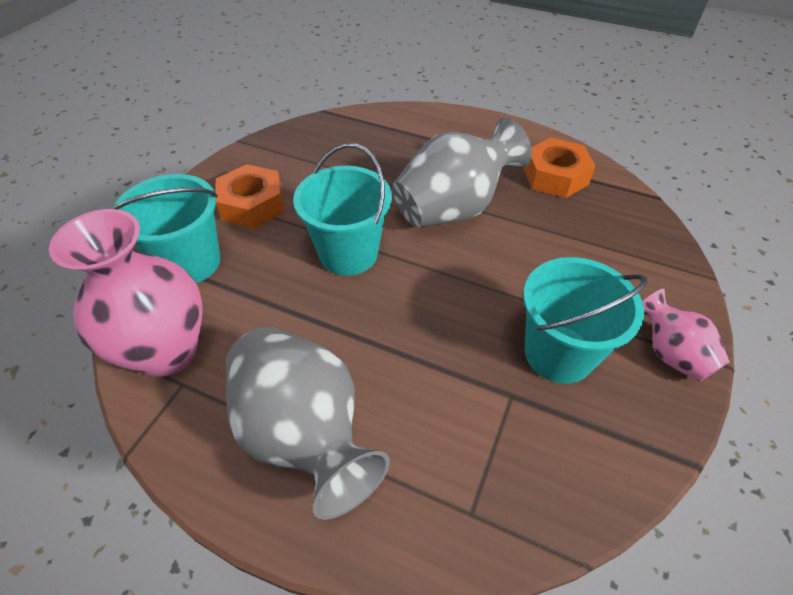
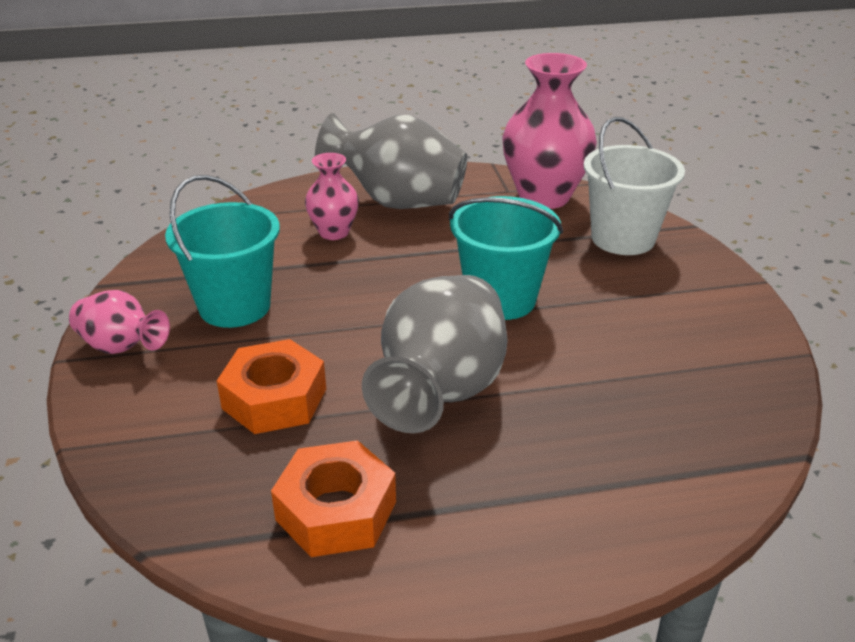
camera: 145 degrees right, 15 degrees down
(190, 262) = (622, 238): turquoise bucket -> white bucket
(252, 205) = (656, 297): orange nut -> orange nut (274, 398)
(410, 415) = (334, 232): none -> pink vase

